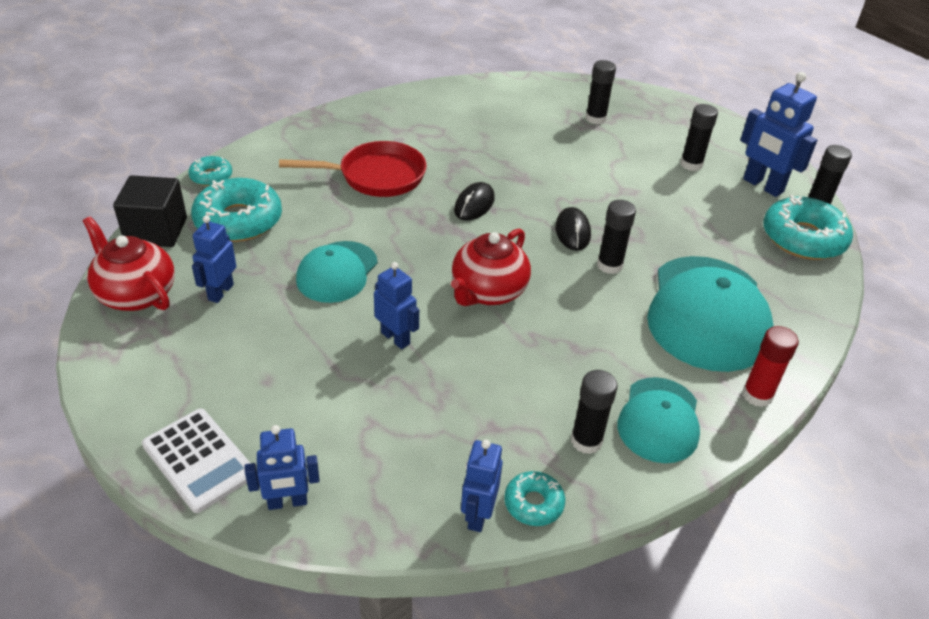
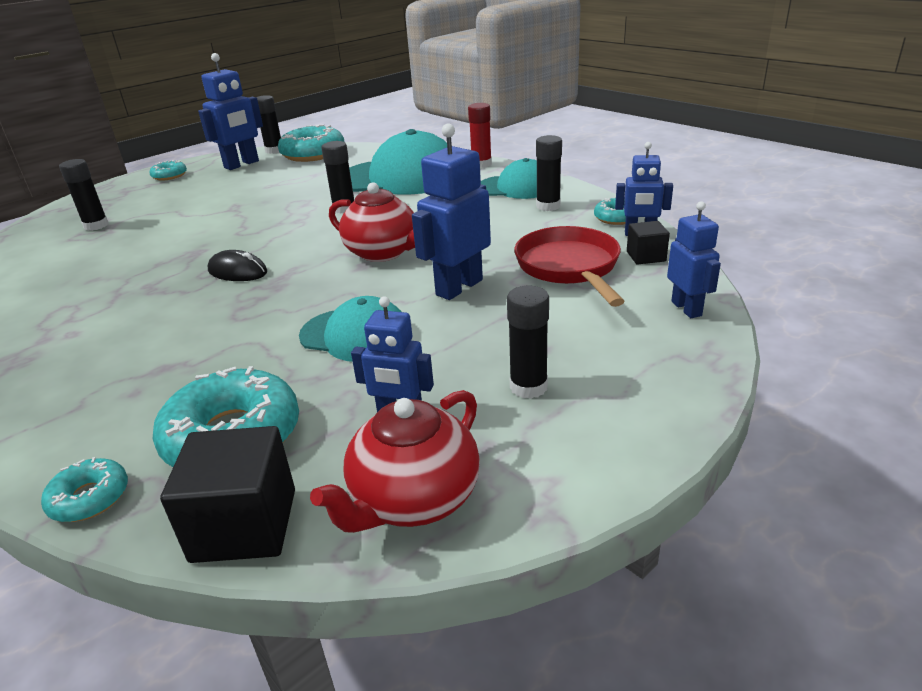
camera: 90 degrees left, 10 degrees down
(199, 460) = (674, 366): white calculator -> none
(376, 176) = (156, 338): red pan -> red pan (569, 268)
(395, 338) = (459, 287): blue robot -> blue robot, size x1.57
(415, 502) = (646, 256): none -> black cube
(572, 232) = (294, 224): black mouse -> none
(691, 164) = (200, 186): black glue stick -> black glue stick (528, 387)
(726, 141) = (169, 176): none -> turquoise donut

